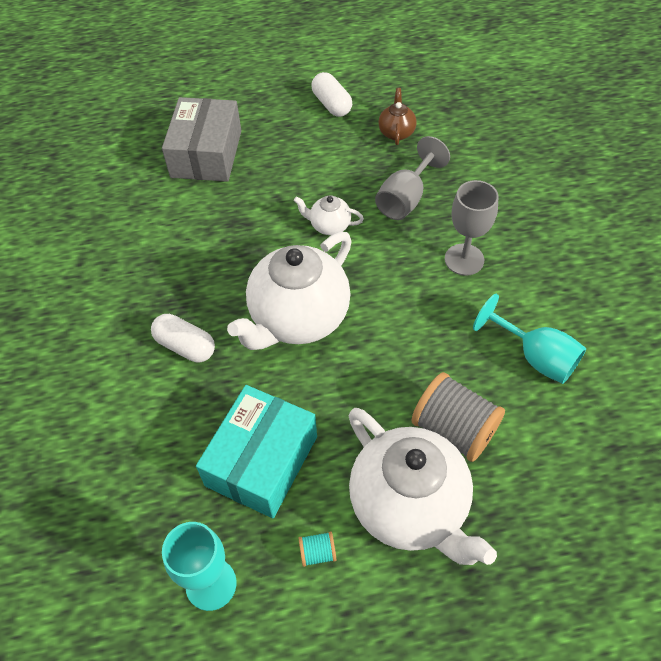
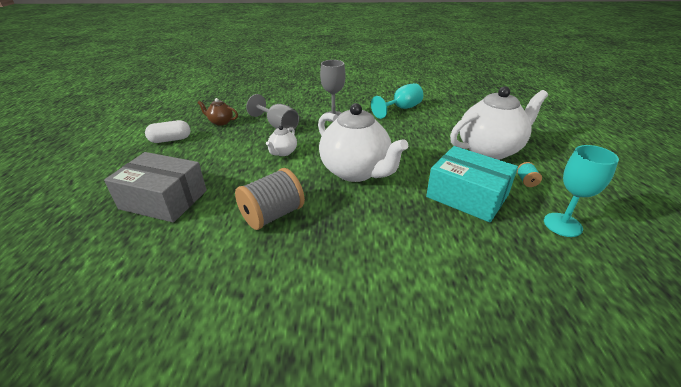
camera: 80 degrees left, 20 degrees down
(185, 346) = (366, 224): white capsule -> none
(454, 429) = (442, 133): grey spool -> grey spool (272, 215)

